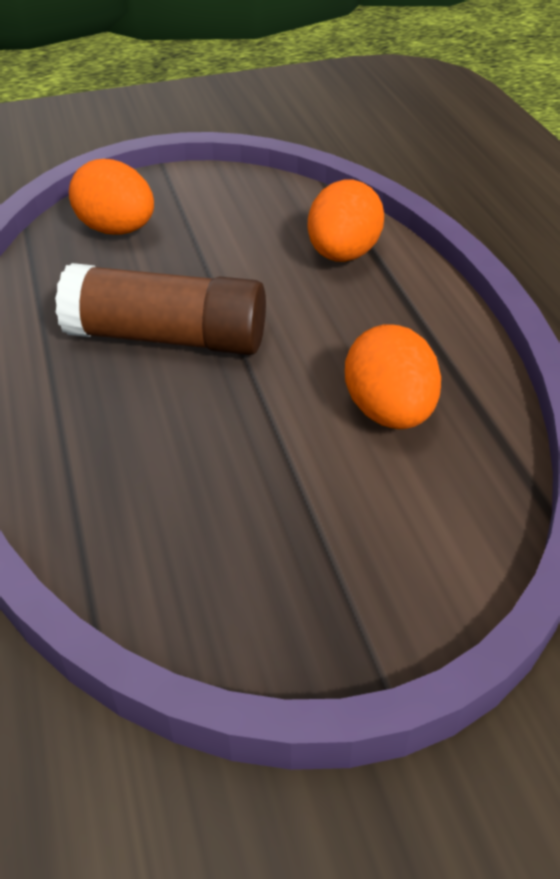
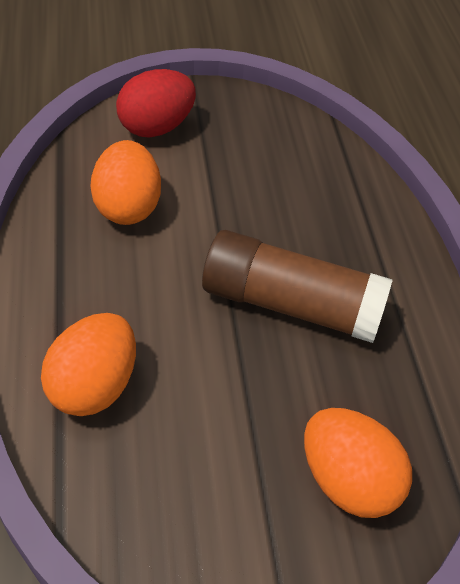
camera: 175 degrees left, 5 degrees up
(406, 547) = (156, 127): none -> red egg

